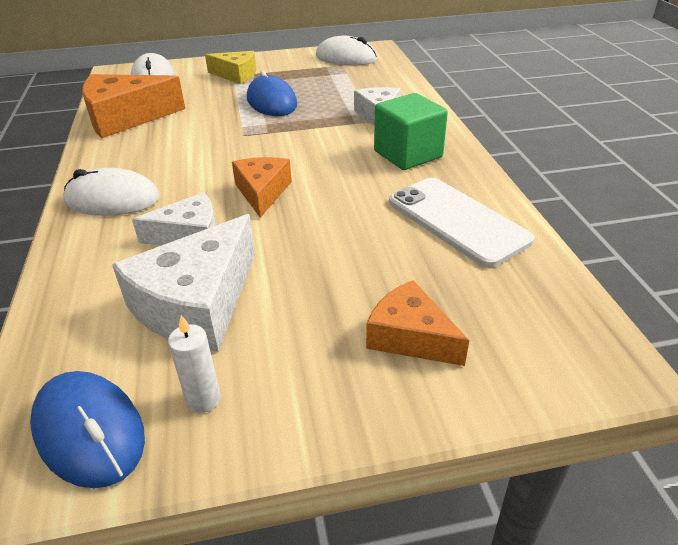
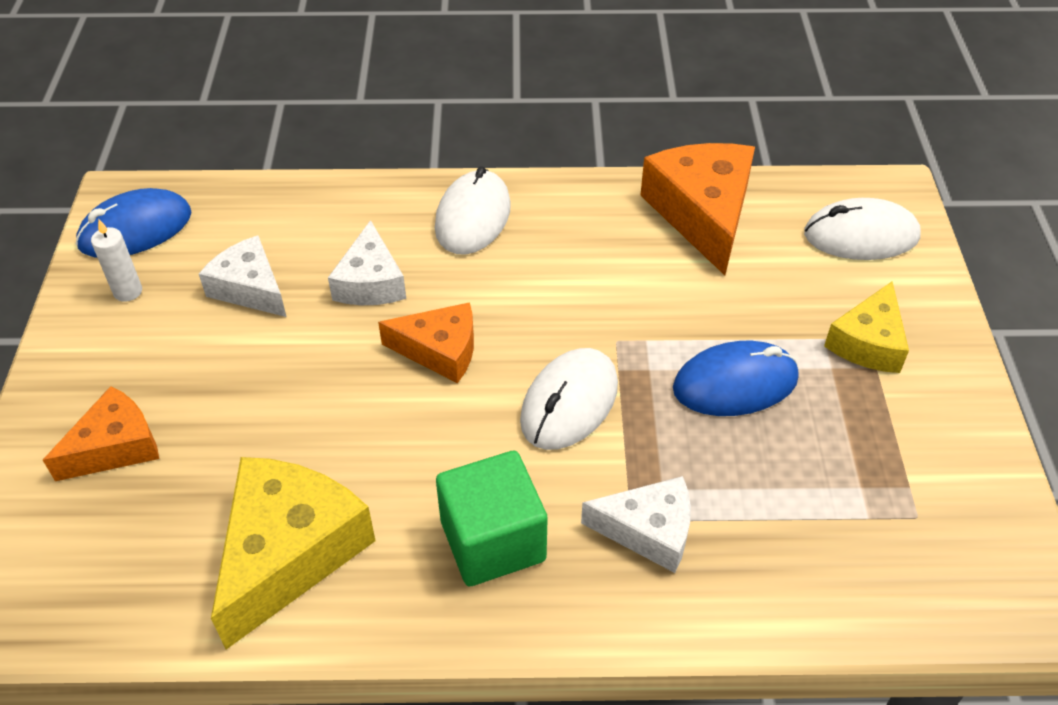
camera: 100 degrees right, 10 degrees up
(197, 304) = (250, 288): white cheese -> white cheese, size x0.61
(346, 58) = (963, 532): white mouse -> white mouse (569, 402)
(457, 220) = (289, 552): white phone -> yellow cheese

